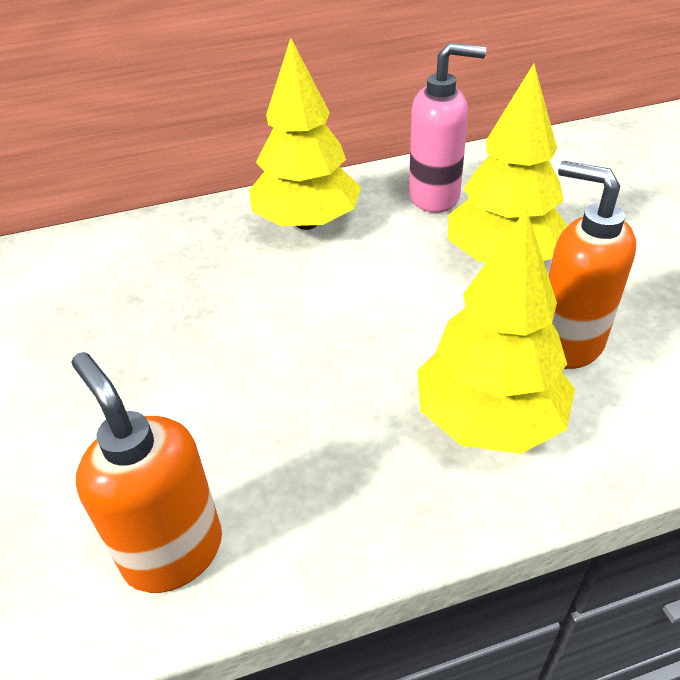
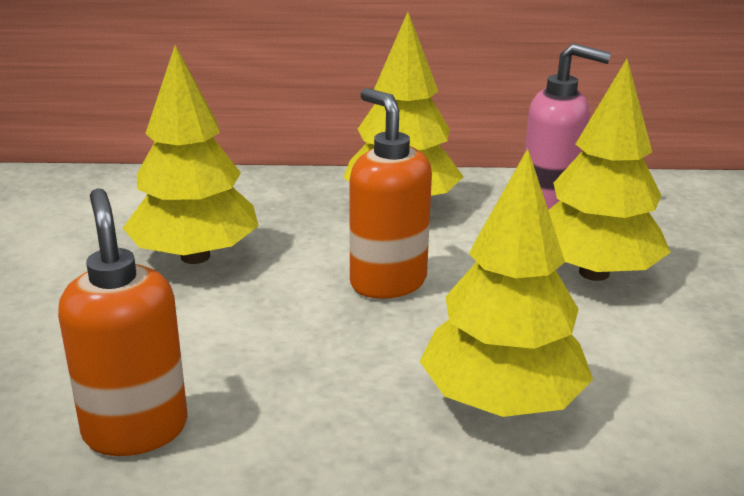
camera: 15 degrees right, 15 degrees down
(140, 328) = (195, 256): none -> yellow tree
(567, 344) = (625, 358): orange soap dispenser -> orange soap dispenser (387, 282)

